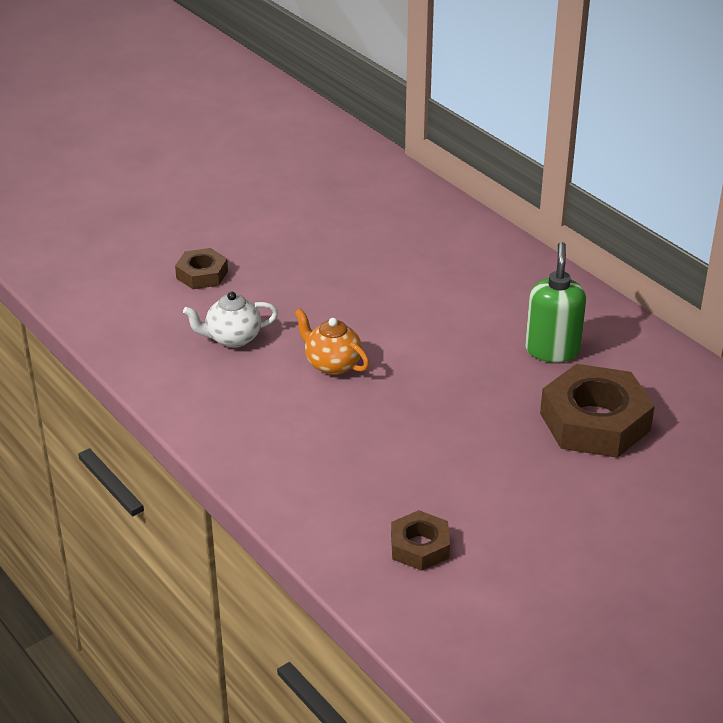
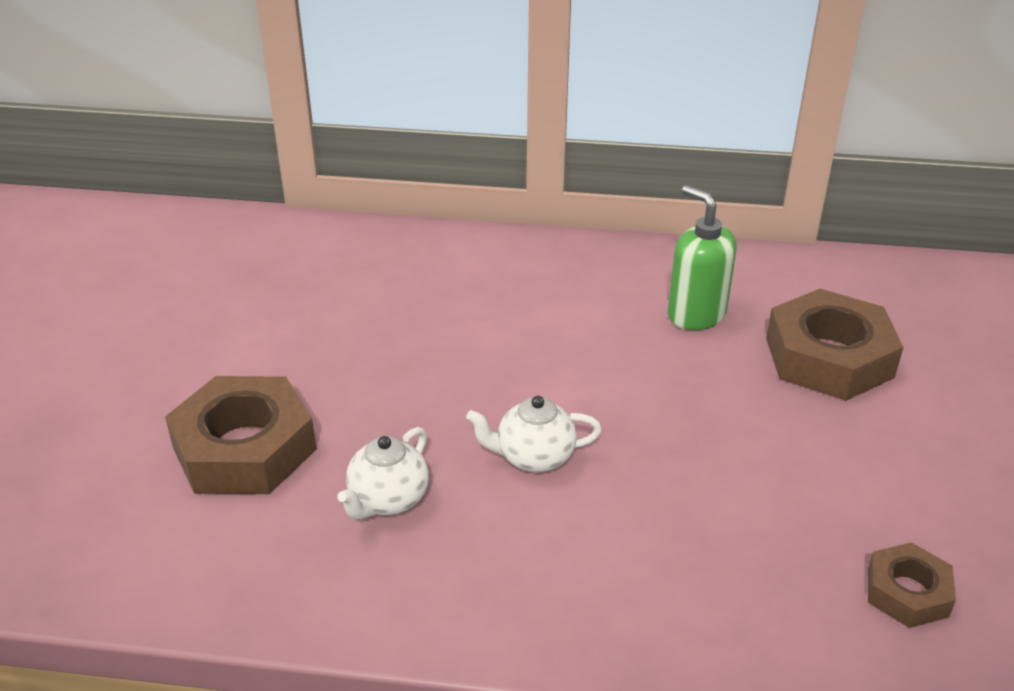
camera: 45 degrees left, 0 degrees up
(202, 274) = (244, 448): brown nut -> brown nut, size x1.86
(332, 364) = (534, 457): orange teapot -> white teapot

